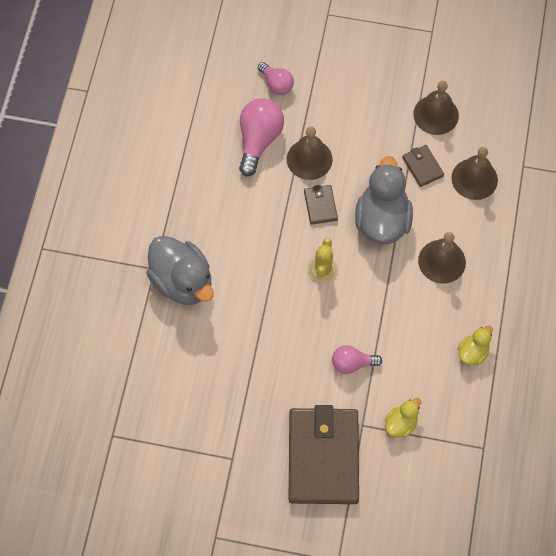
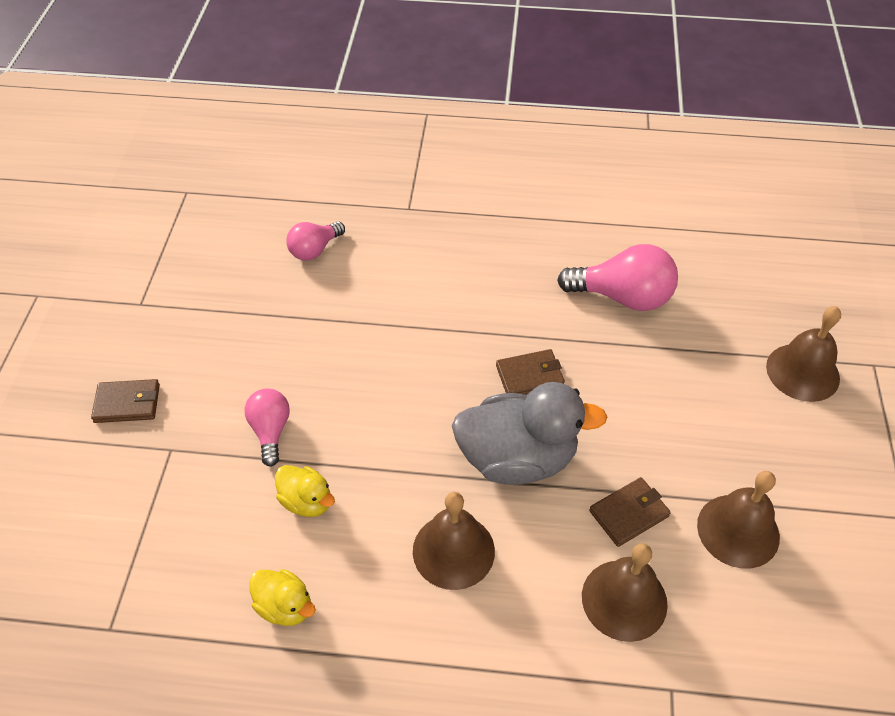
camera: 85 degrees right, 15 degrees down
(182, 282) = (392, 236): grey duck -> none
(276, 84) = (722, 310): pink light bulb -> pink light bulb (314, 250)
(309, 159) = (606, 357): brown bell -> brown bell (802, 372)
(323, 270) = (422, 385): yellow cactus -> none
(323, 457) = (127, 403): brown wallet -> brown wallet, size x0.44
(401, 423) = (167, 501): yellow duck -> yellow duck (307, 501)

